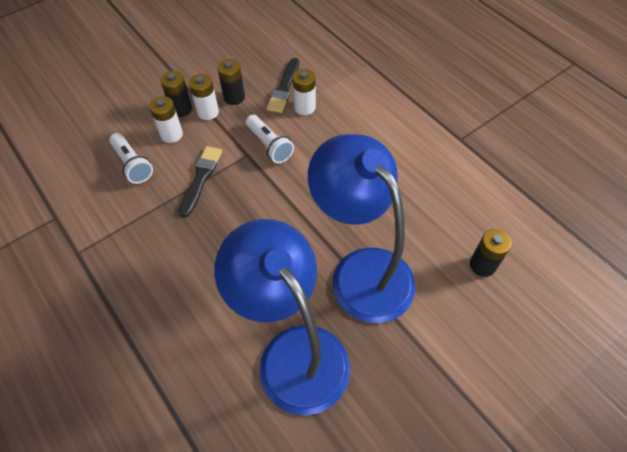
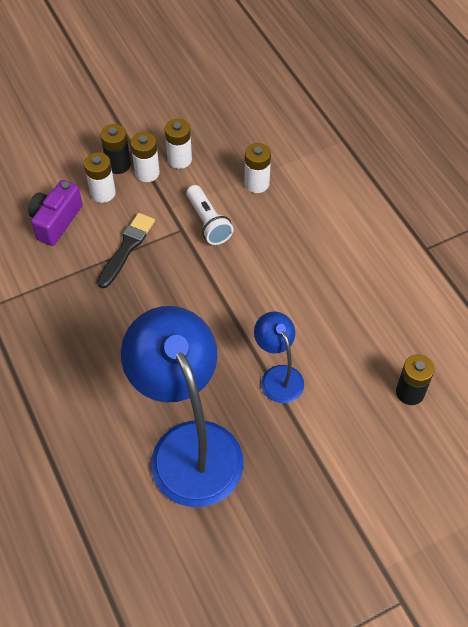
camera: 10 degrees right, 0 degrees up
(132, 164) = (56, 221): white flashlight -> purple camera
(234, 97) = (179, 159): black battery -> white battery
(284, 88) = (238, 157): black brush -> none
(361, 270) = (278, 376): blue lamp -> blue lamp, size x0.49

